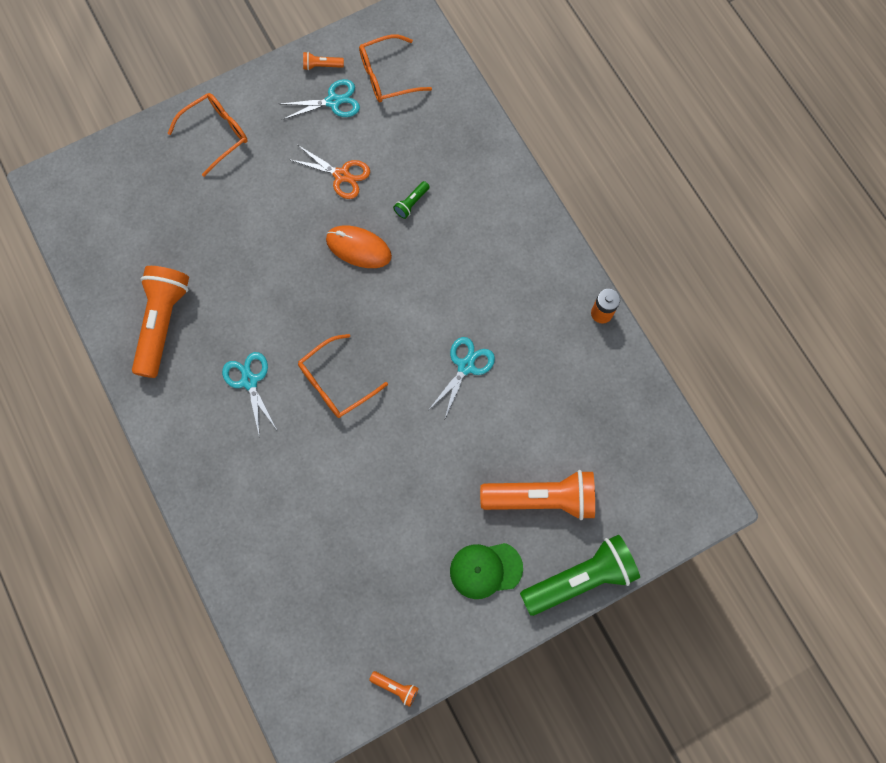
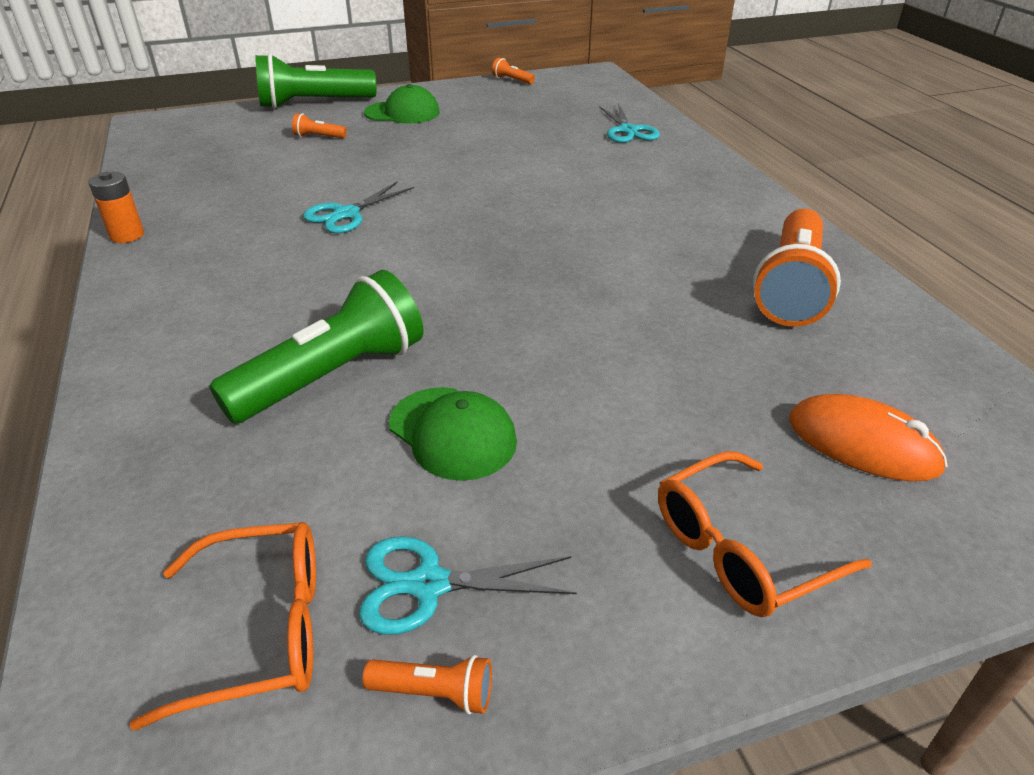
camera: 170 degrees left, 35 degrees down
(249, 381) = (648, 229): turquoise scissors -> turquoise scissors (628, 131)
(336, 382) = (527, 218): orange glasses -> none
(342, 175) = (452, 433): orange scissors -> green cap
(358, 248) = (453, 331): orange mouse -> orange mouse (862, 444)
(411, 203) = (332, 376): green flashlight -> green flashlight, size x2.43
(541, 498) = (319, 137): orange flashlight -> orange flashlight, size x0.41

